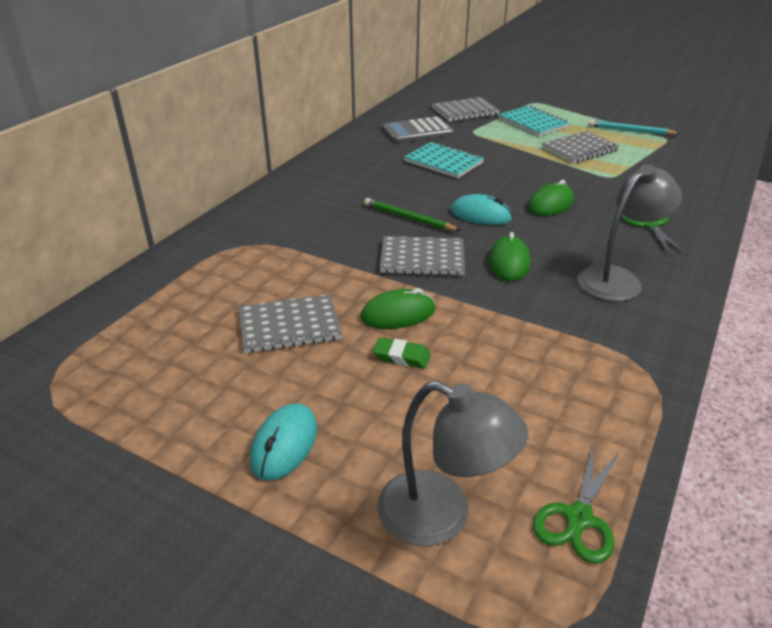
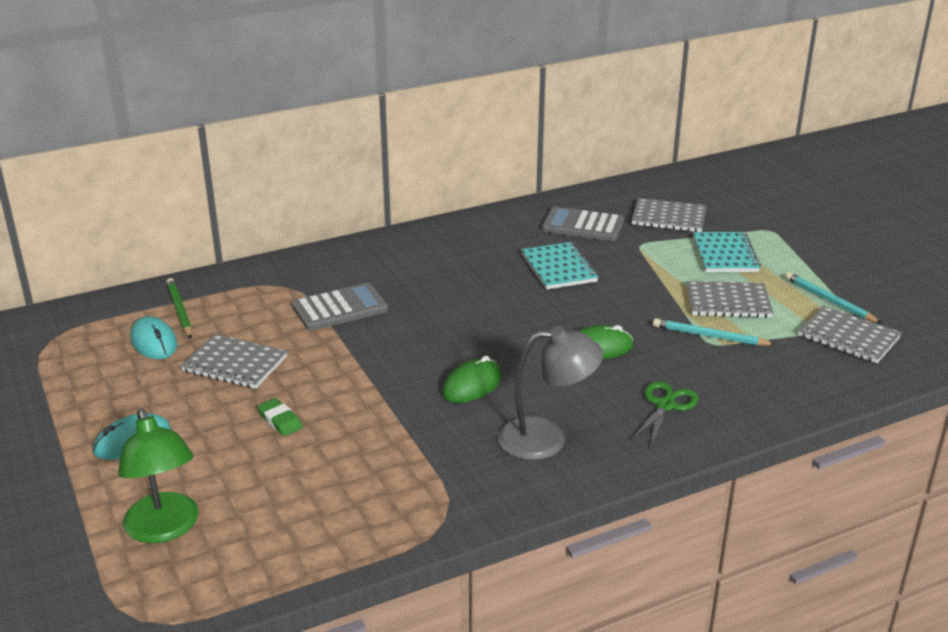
camera: 35 degrees right, 5 degrees down
(319, 245) = (340, 308): none -> grey calculator
(398, 314) = (321, 389): green mouse -> none
(409, 218) = (445, 312): green pencil -> green pencil (180, 311)
(422, 258) = (404, 352): grey notebook -> grey notebook (848, 337)
(442, 516) = (165, 529): grey lamp -> green lamp
(481, 215) = (514, 333): turquoise mouse -> turquoise mouse (154, 342)
(579, 518) = (243, 575): green scissors -> none
(603, 173) = (710, 336): none -> turquoise pencil

